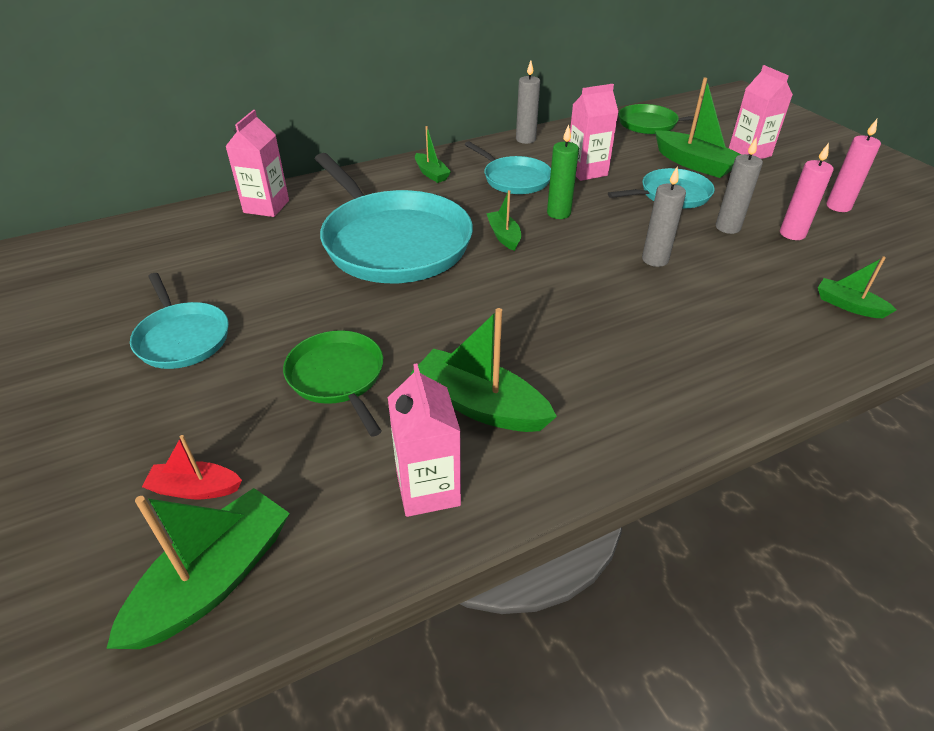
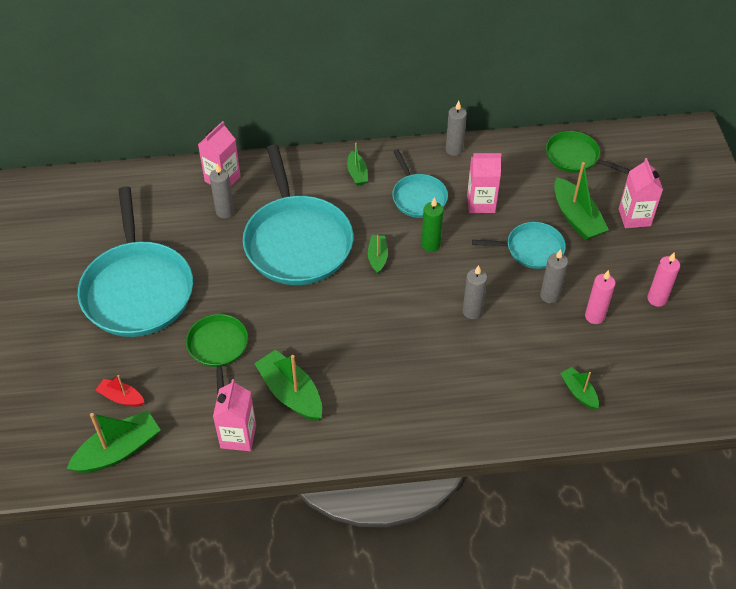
camera: 20 degrees right, 10 degrees up
(182, 338) = (137, 289): turquoise pan -> turquoise pan, size x1.91
(282, 234) = (225, 211): none -> grey candle

